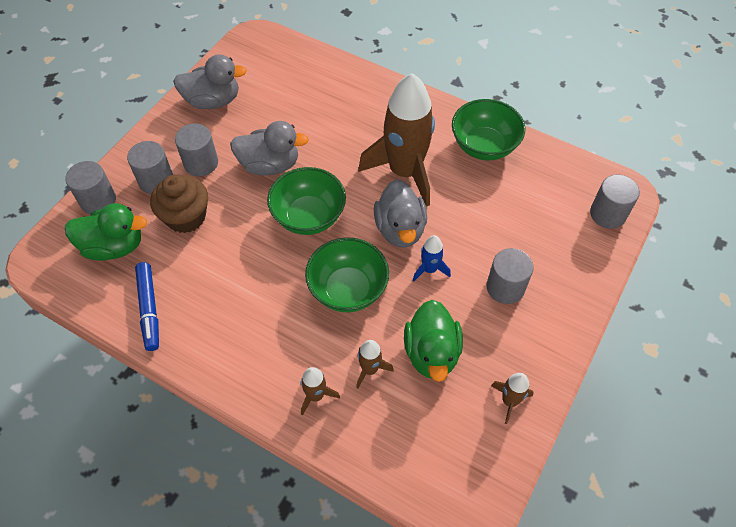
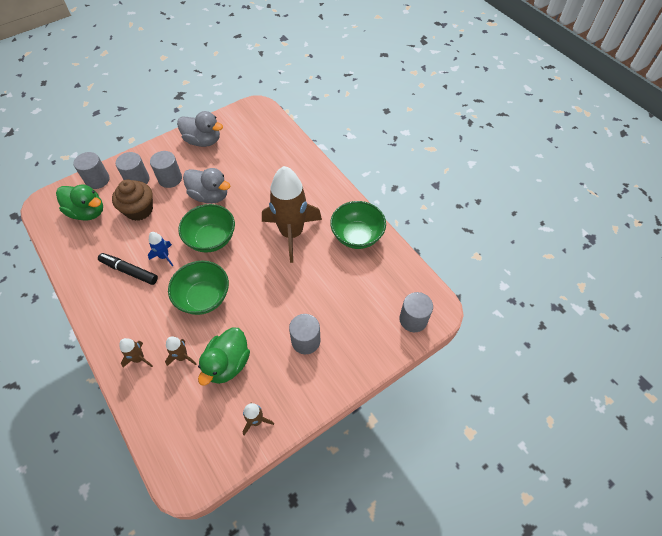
camera: 25 degrees right, 0 degrees up
(149, 309) = (82, 259): blue marker -> none
(227, 297) = (129, 271): none -> black marker
(400, 229) = (263, 271): grey duck -> none
(429, 269) = (264, 306): blue rocket -> blue rocket (164, 256)

